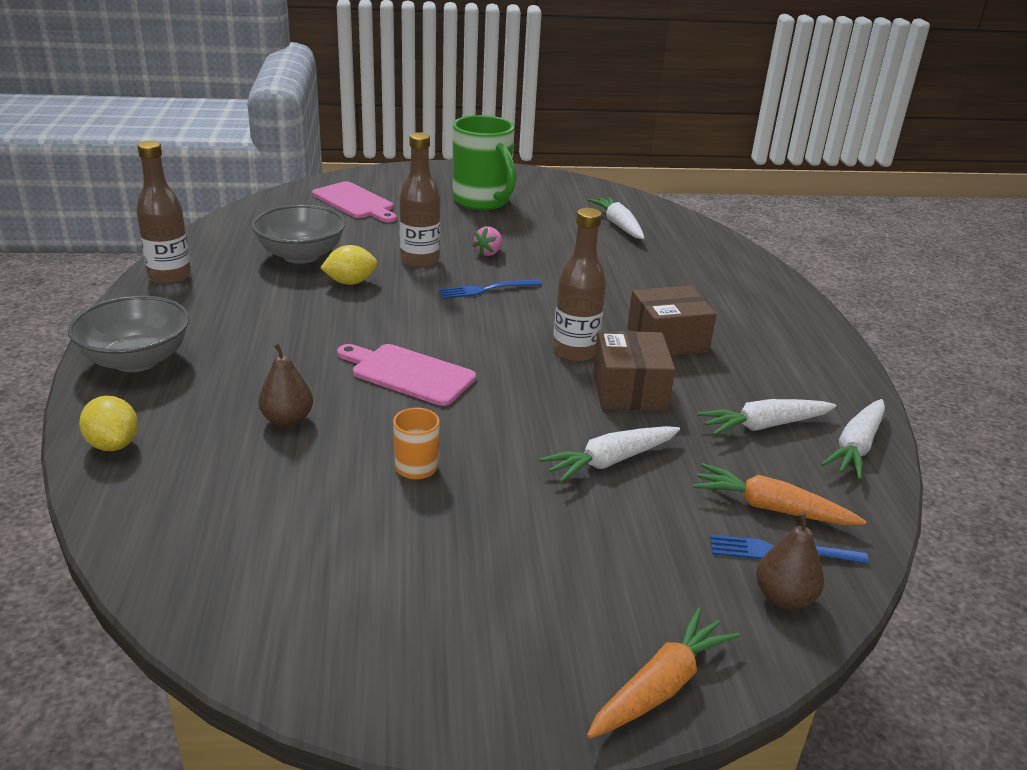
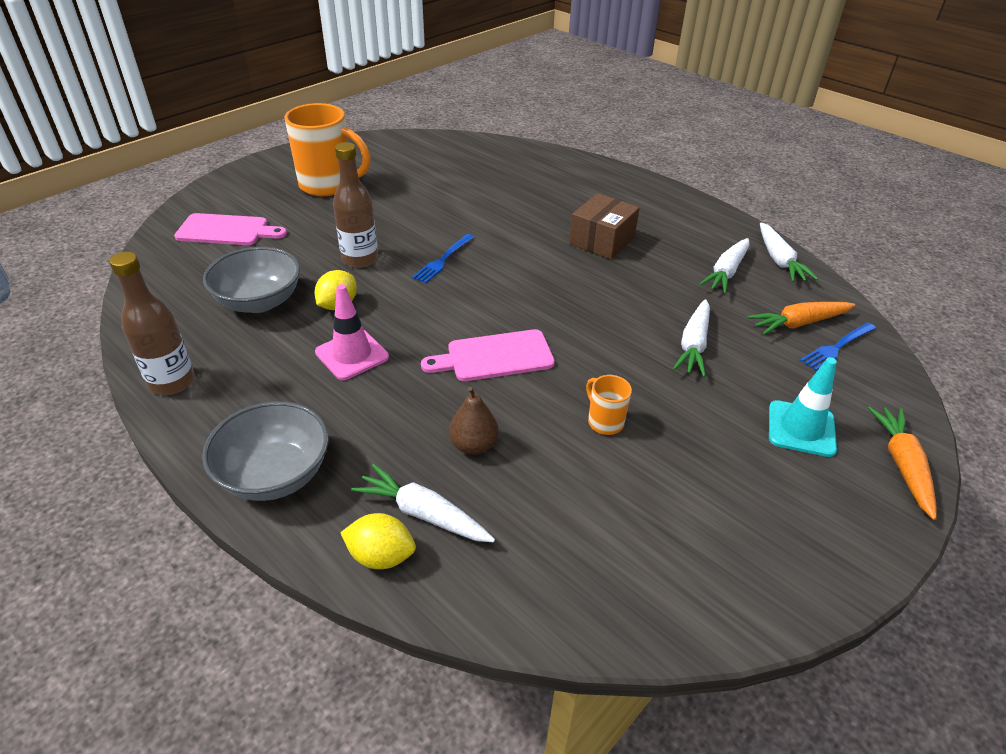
camera: 40 degrees left, 10 degrees up
(305, 318) = (352, 355): none -> pink traffic cone
(482, 201) = (328, 185): green mug -> orange mug
(489, 253) = (399, 228): pink strawberry -> none
(575, 351) = (566, 278): brown bottle -> none
(600, 586) = (801, 428): none -> turquoise traffic cone
(618, 225) = (451, 165): white carrot -> white carrot (423, 514)
(629, 390) = (633, 289): brown box -> none
(784, 598) = (873, 373): brown pear -> none

